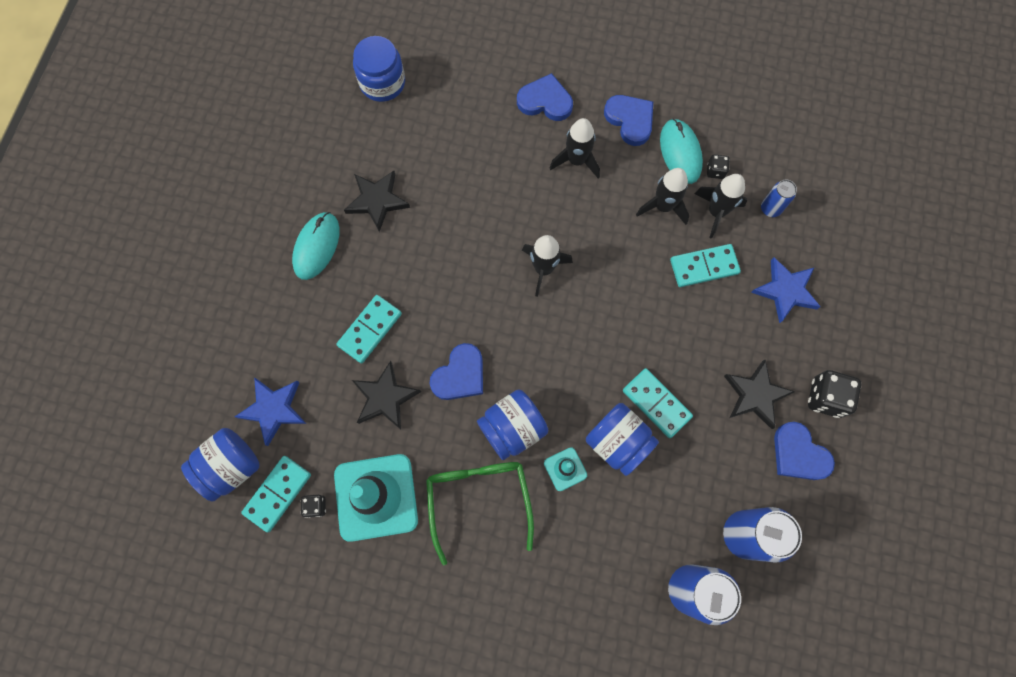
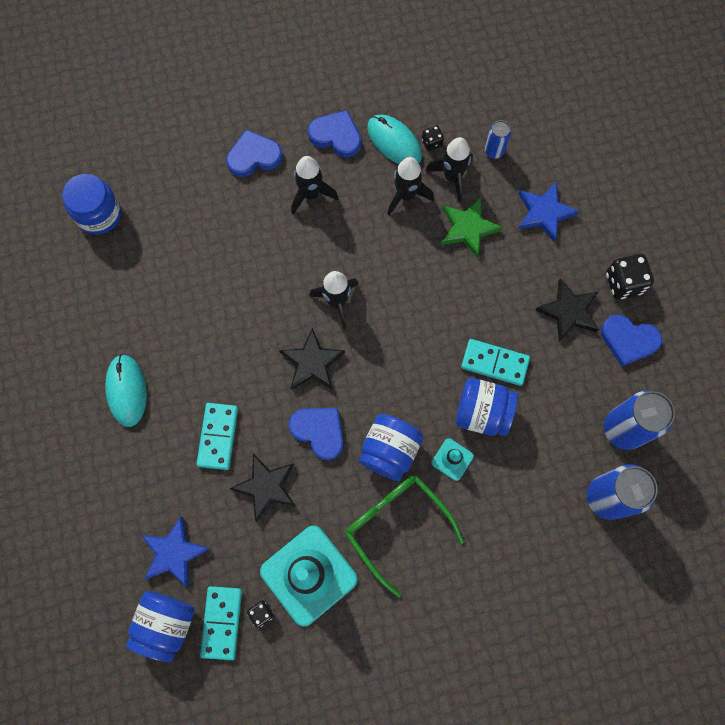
camera: 30 degrees left, 0 degrees up
(377, 201) = (157, 321): black star -> black star (312, 363)
(460, 375) = (319, 431): blue heart -> blue heart turned 60 degrees counterclockwise
(704, 266) = (468, 228): turquoise domino -> green star

